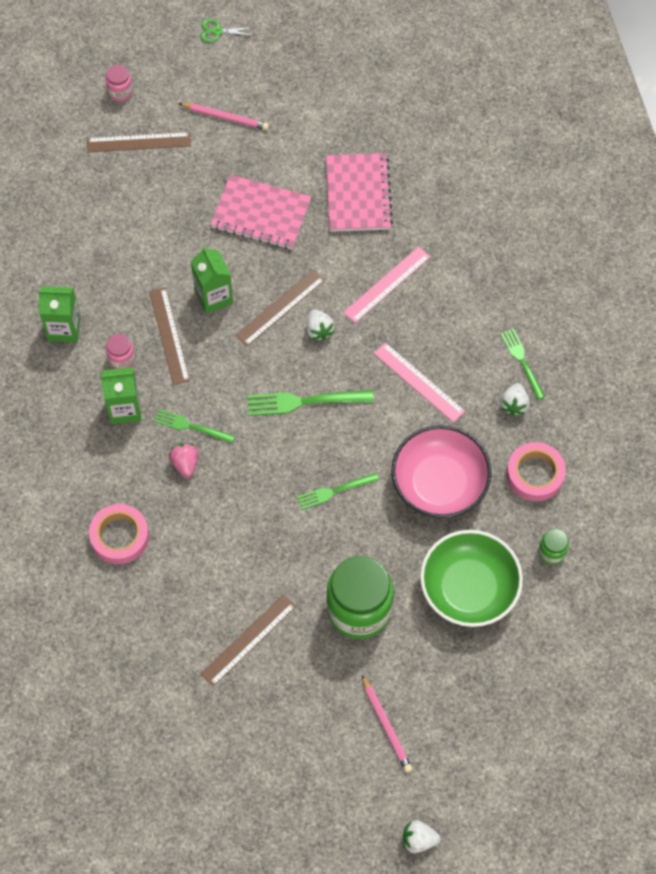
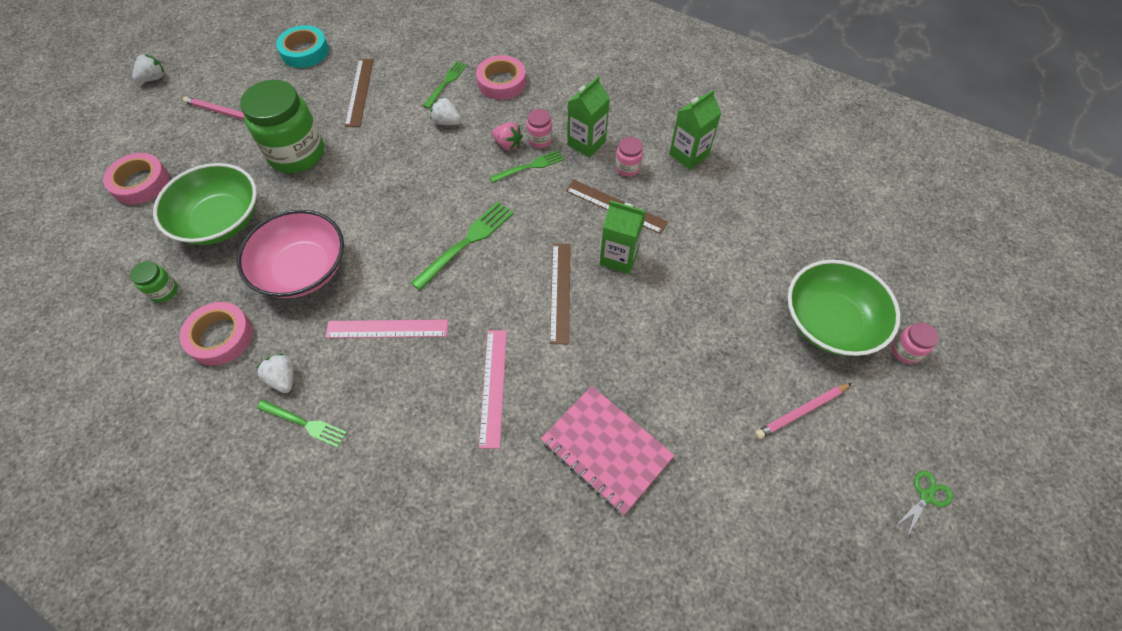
camera: 135 degrees right, 5 degrees down
(138, 142) = (830, 322): brown ruler -> green bowl
(156, 445) = (540, 140): none -> pink jar
(252, 747) = (305, 51): none -> turquoise tape
(261, 214) = (664, 352): pink notebook -> none
(319, 330) = (511, 301): white strawberry -> white strawberry (446, 122)
(334, 491) = (383, 204): green fork -> green fork (446, 83)
(508, 692) = (141, 183): none -> pink tape

